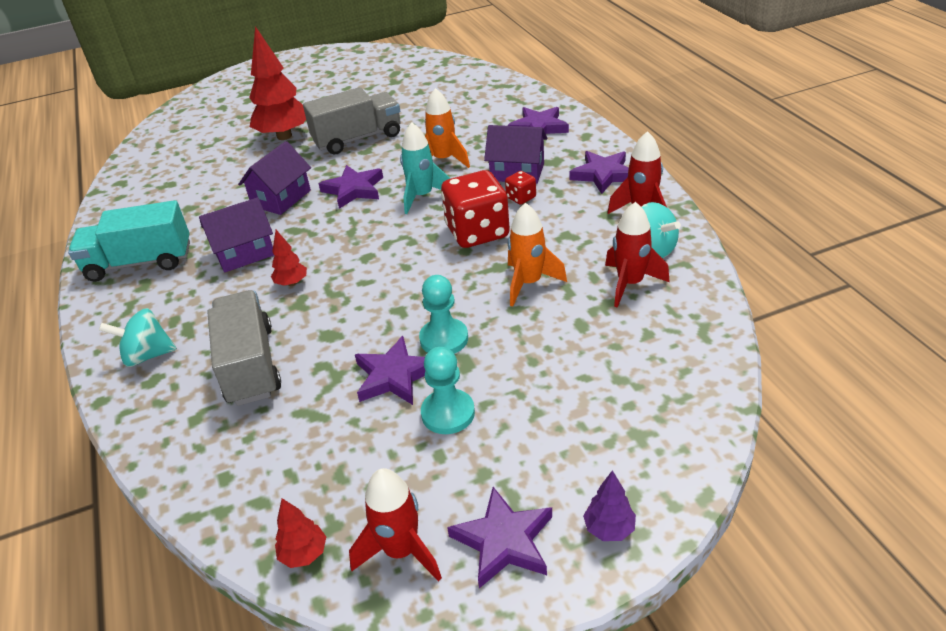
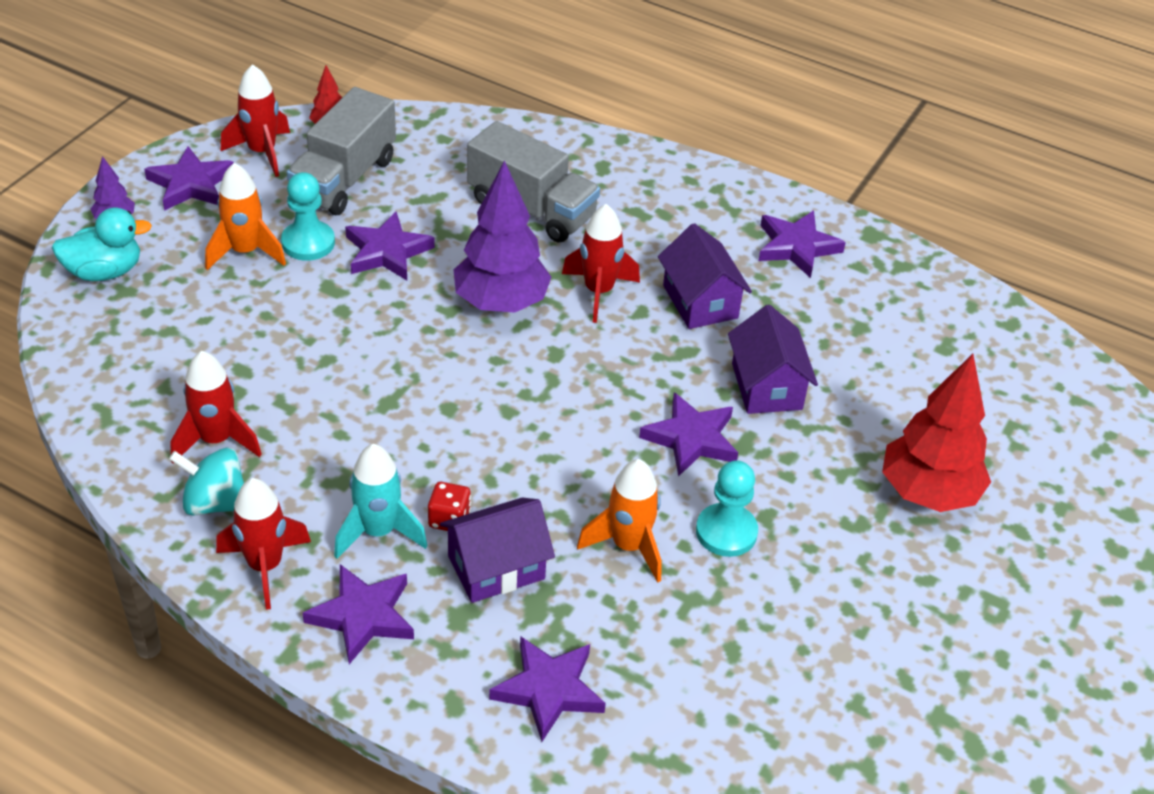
camera: 135 degrees right, 5 degrees up
(140, 262) = (796, 247): turquoise truck -> purple star
(147, 355) = (638, 180): turquoise spinning top -> none
(244, 253) = (700, 301): purple house -> purple house turned 45 degrees counterclockwise
(292, 283) = (599, 292): red tree -> red rocket
(358, 139) = (810, 536): grey truck -> grey truck (344, 179)
(360, 300) = (501, 303): none -> purple tree
(422, 196) = (586, 465): turquoise rocket -> turquoise rocket (378, 532)
(444, 339) = (373, 300): turquoise pawn -> turquoise pawn (726, 532)
(477, 232) = (457, 439): red dice -> none
(529, 283) = (335, 395): orange rocket -> orange rocket (245, 252)
(649, 464) = (104, 272): none -> turquoise duck

